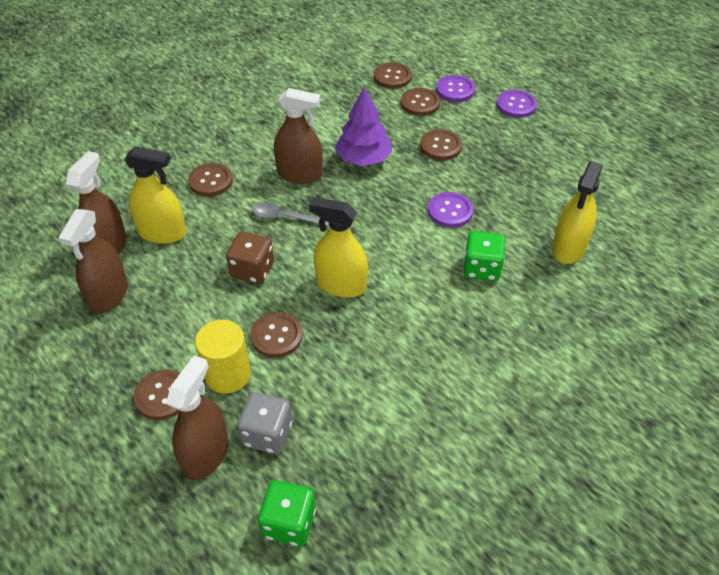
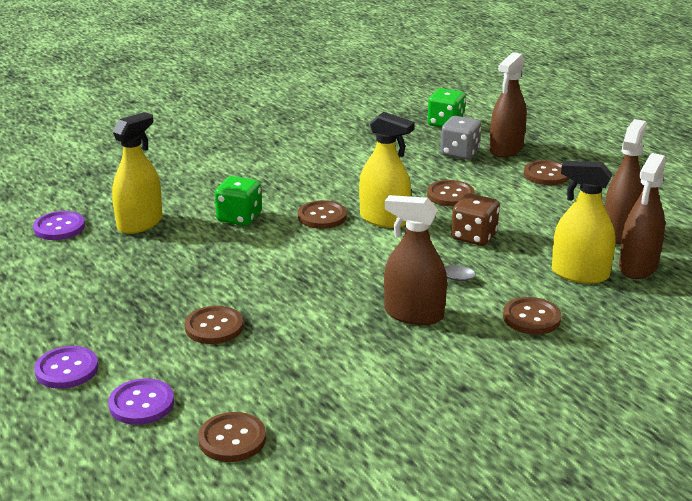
camera: 170 degrees left, 20 degrees down
(227, 374) = (493, 180): yellow cylinder -> none
(363, 158) = (325, 323): purple tree -> none
(420, 103) = (210, 388): brown button -> brown button (322, 216)
(450, 211) = (243, 262): purple button -> purple button (59, 227)

